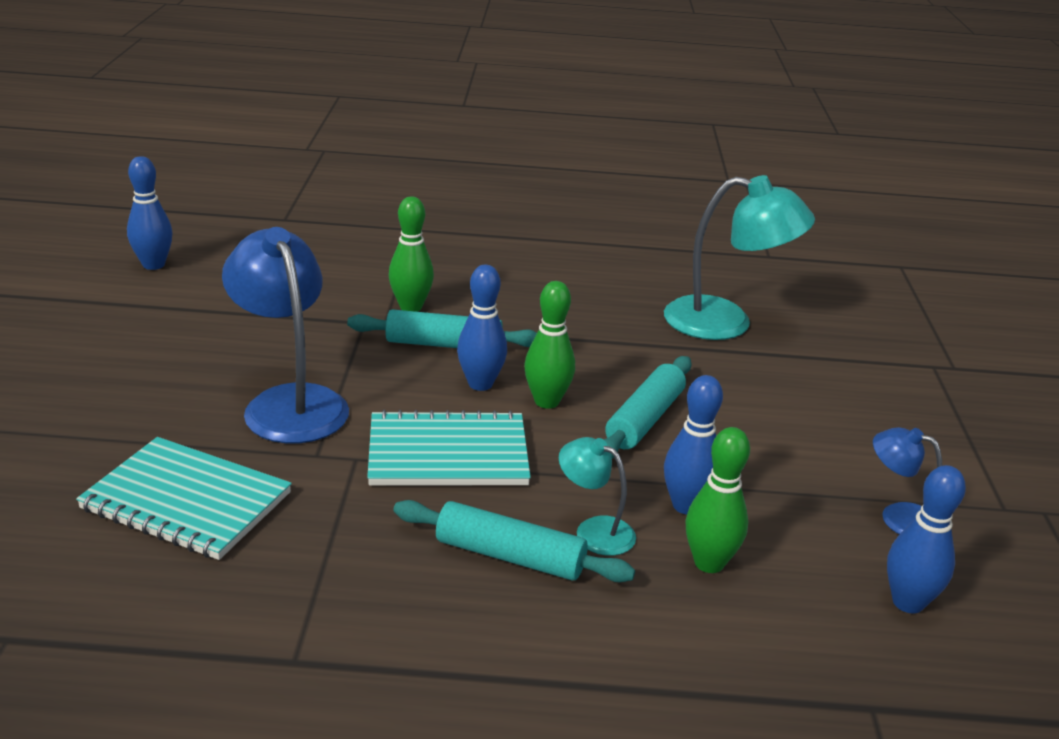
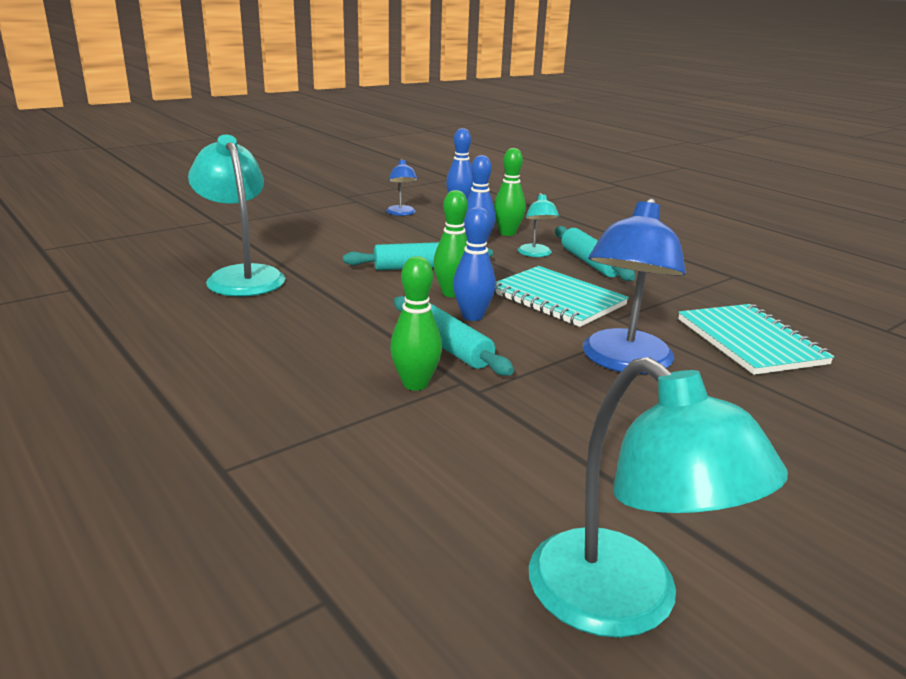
camera: 130 degrees left, 5 degrees down
(153, 265) = (624, 603): blue bowling pin -> turquoise lamp

